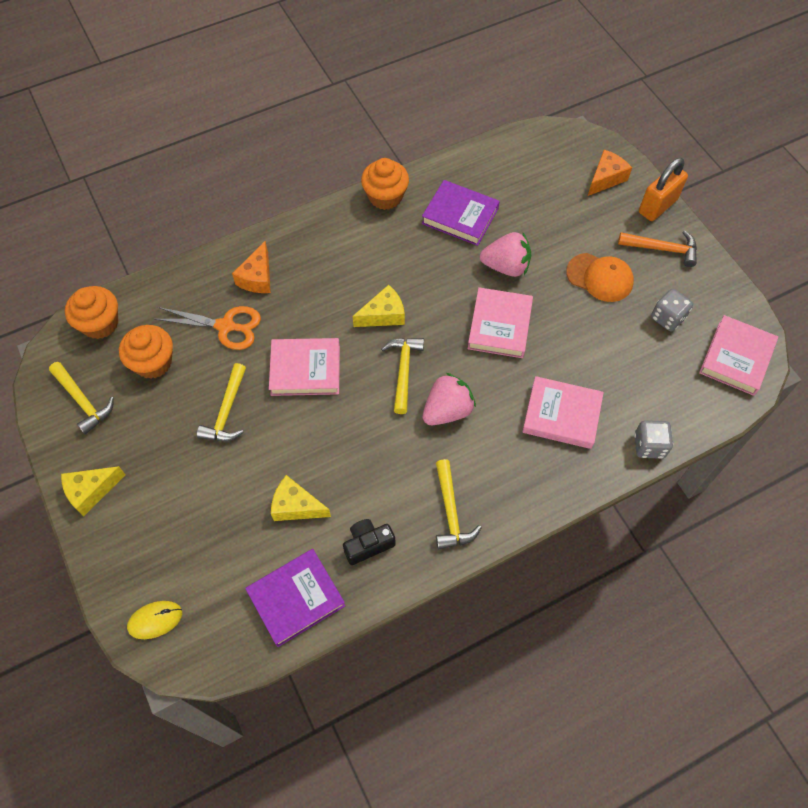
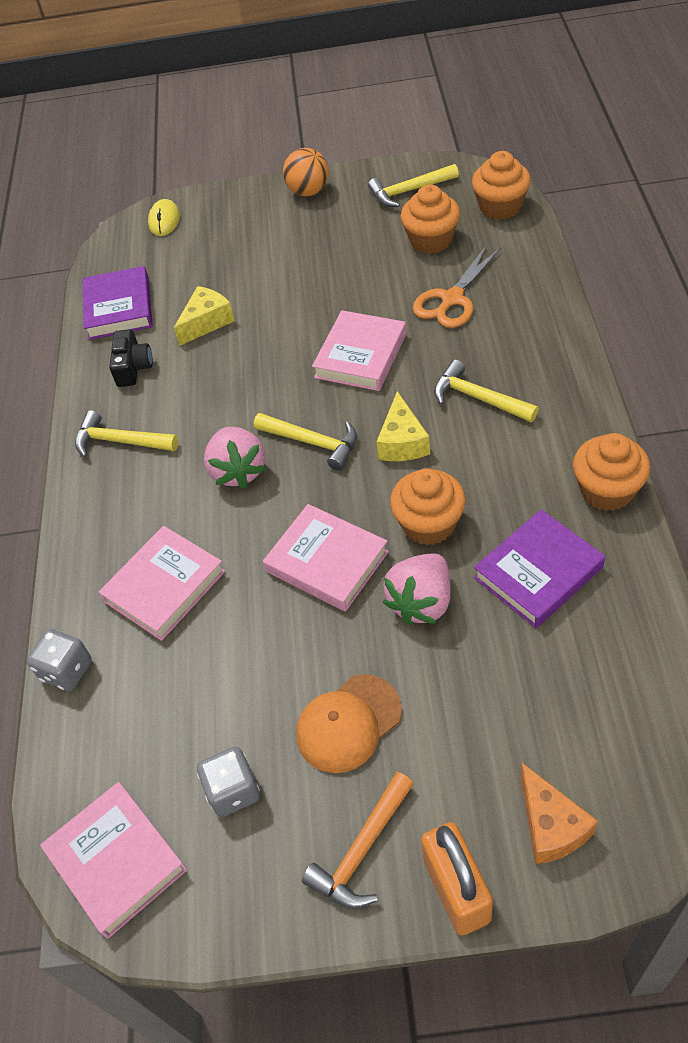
camera: 120 degrees right, 10 degrees down
(91, 491) = (308, 191): yellow cheese -> orange ball
(227, 411) = (342, 287): yellow hammer -> yellow hammer (478, 398)
(257, 277) = (512, 335): orange cheese -> none
(447, 279) = (429, 524): none -> orange cupcake

